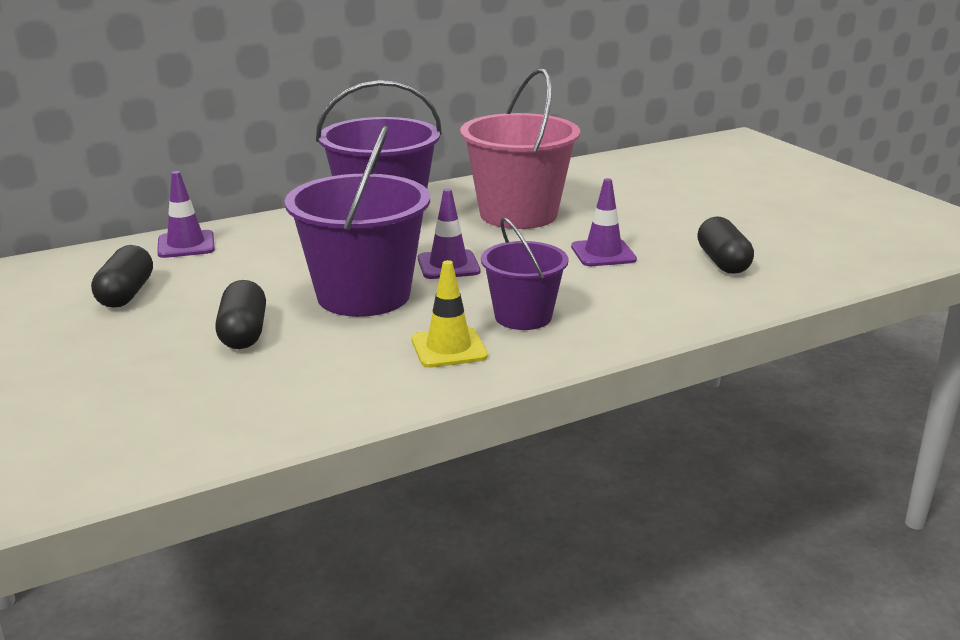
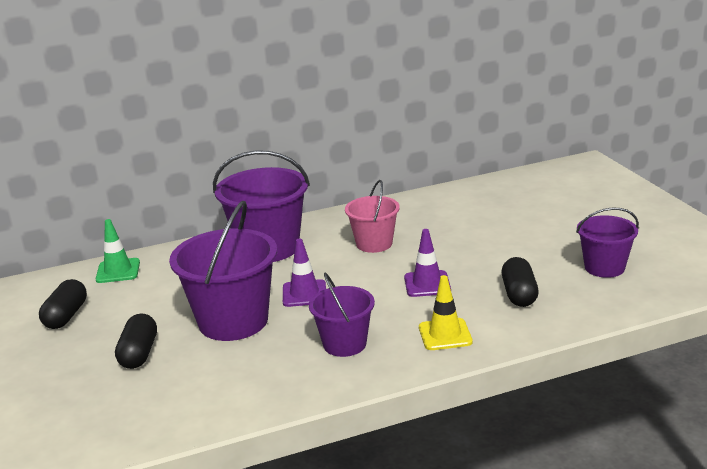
camera: 10 degrees right, 0 degrees up
(186, 245) = (118, 271): purple traffic cone -> green traffic cone
(449, 348) = (281, 371): yellow traffic cone -> yellow traffic cone (445, 335)
(518, 214) = (374, 244): pink bucket -> pink bucket, size x0.59
(812, 235) = (604, 267): none -> purple bucket

